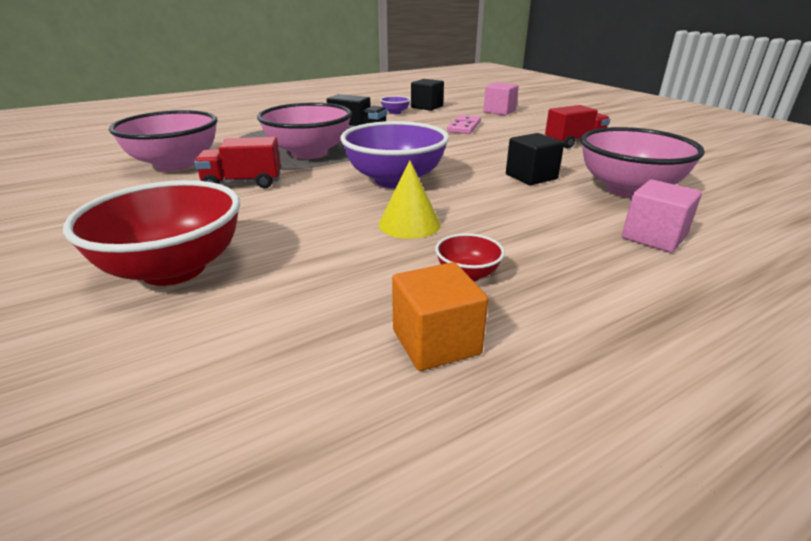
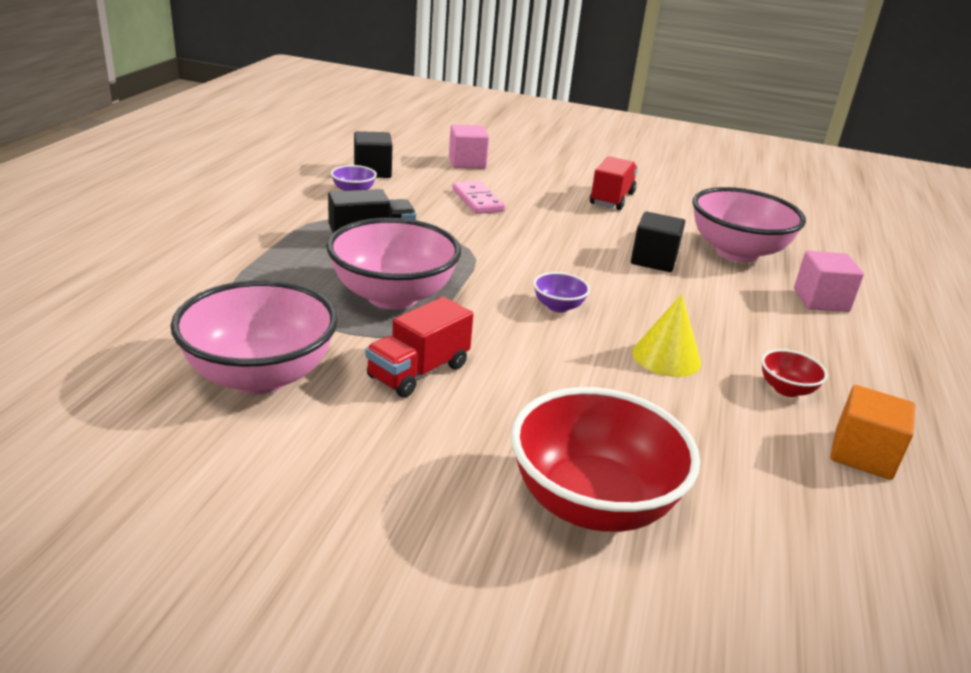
camera: 45 degrees left, 0 degrees up
(395, 180) = (558, 307): purple bowl -> purple bowl, size x0.44

